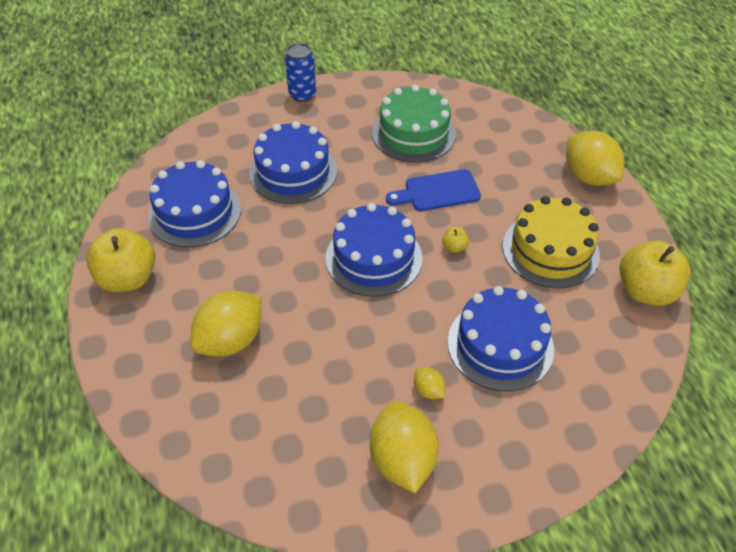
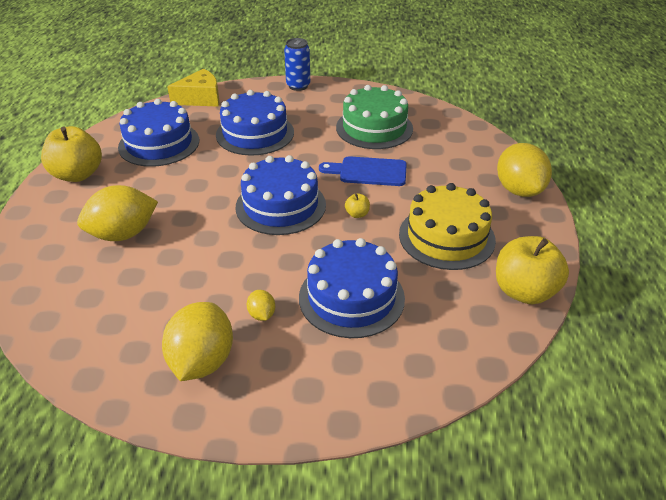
camera: 20 degrees right, 10 degrees down
(203, 137) = (200, 98): none -> yellow cheese

